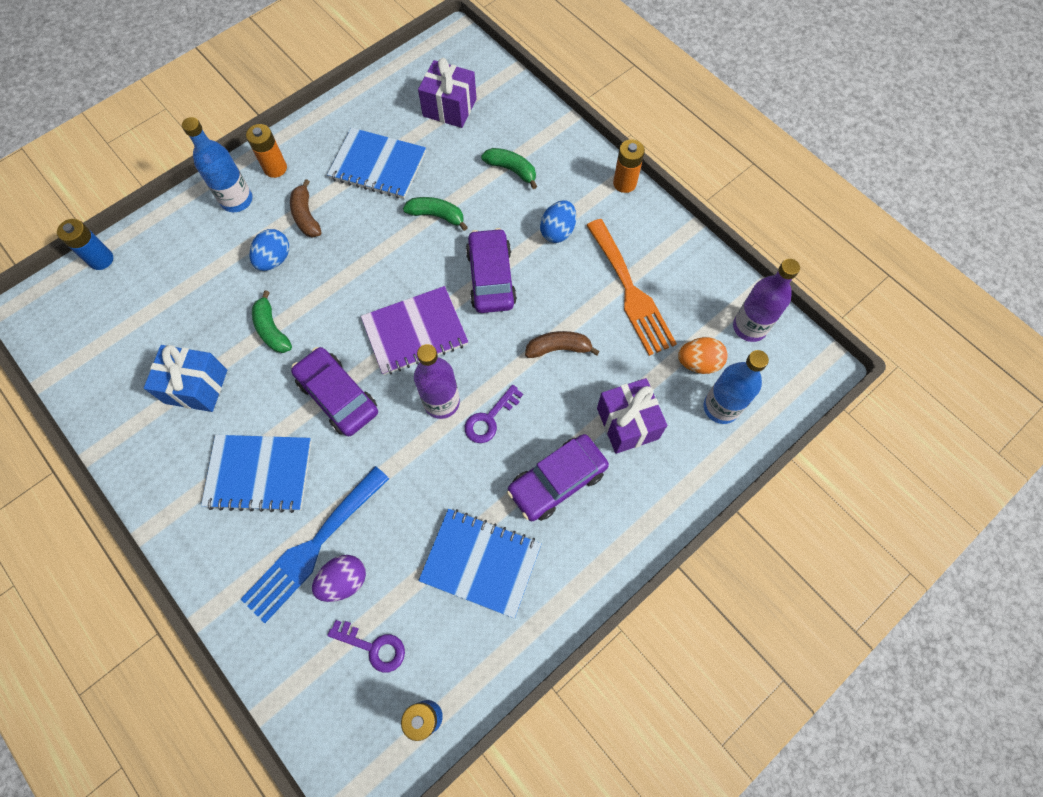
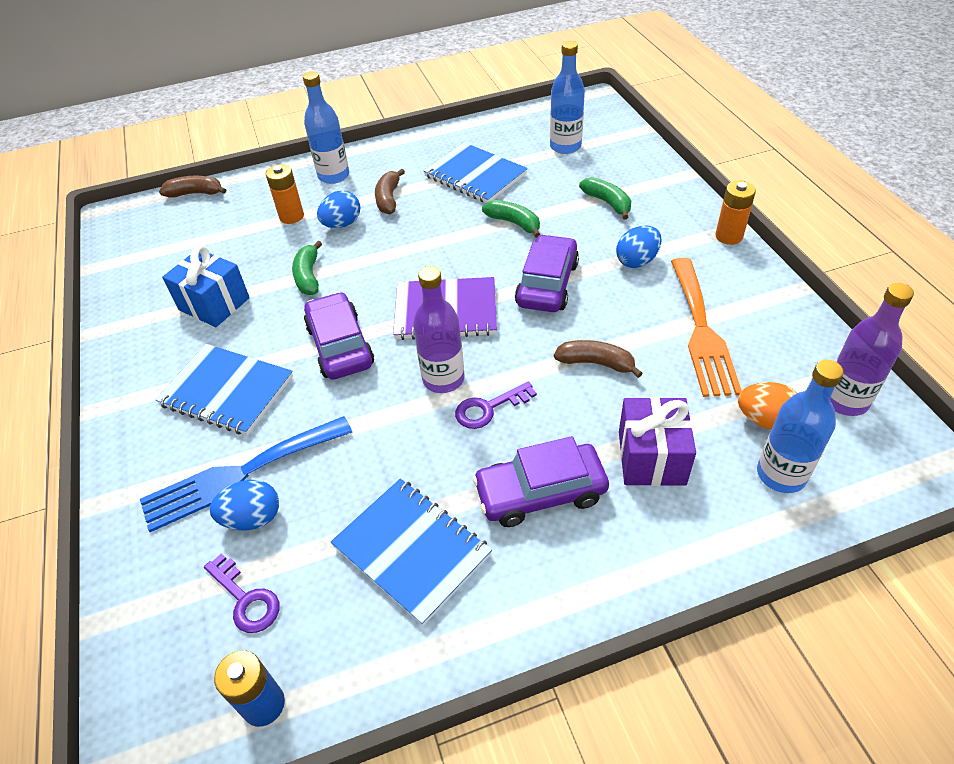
camera: 25 degrees right, 20 degrees down
(101, 259) = (195, 193): blue battery -> brown banana
(275, 168) = (380, 160): orange battery -> orange battery (291, 216)
(344, 581) = (252, 518): purple egg -> blue egg
(449, 108) = (565, 146): purple gift -> blue bottle

